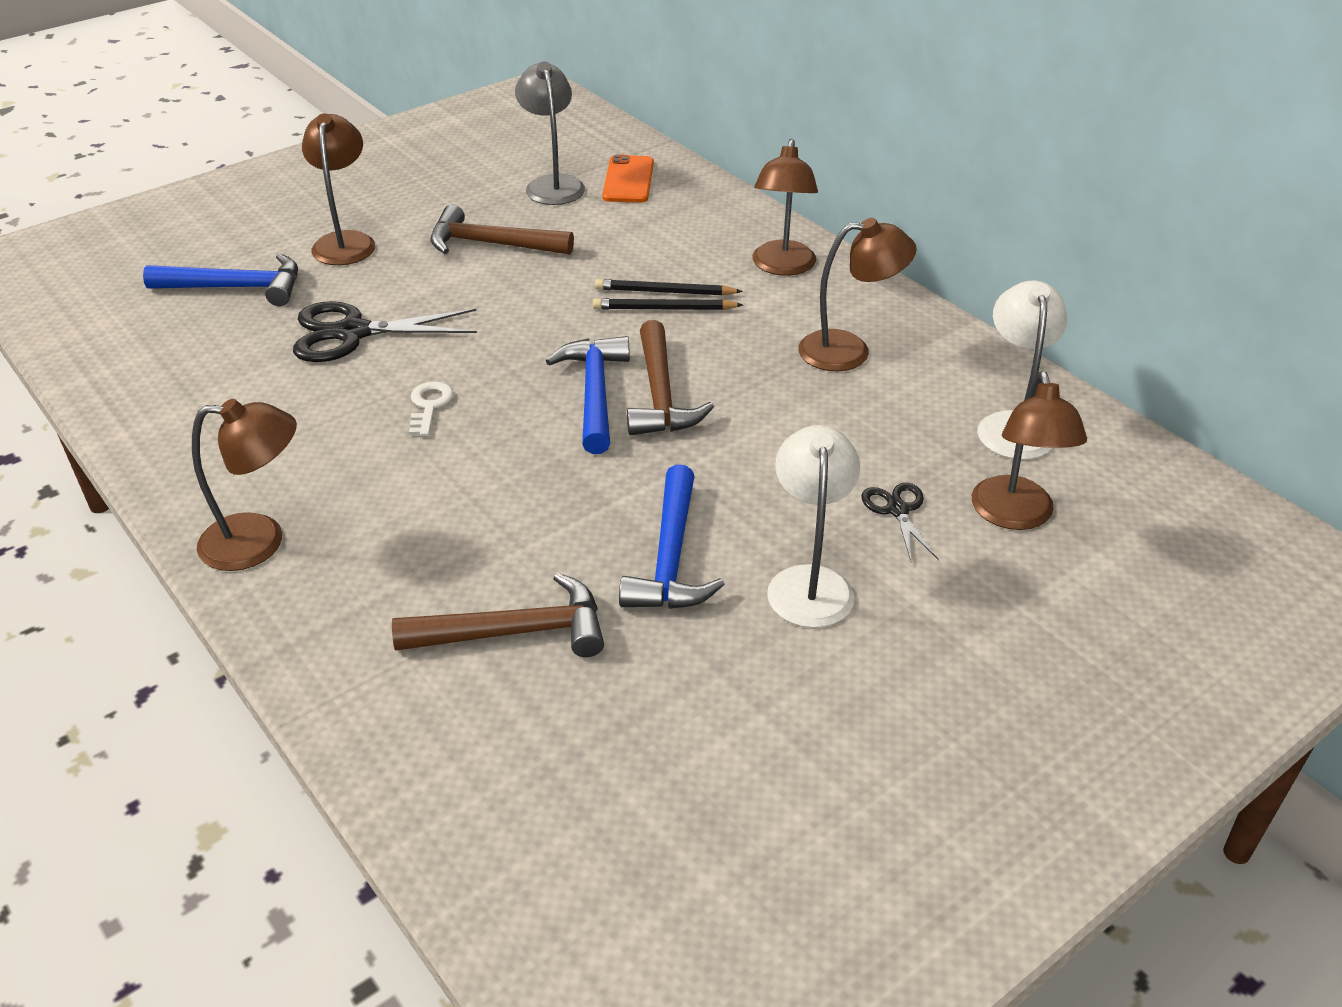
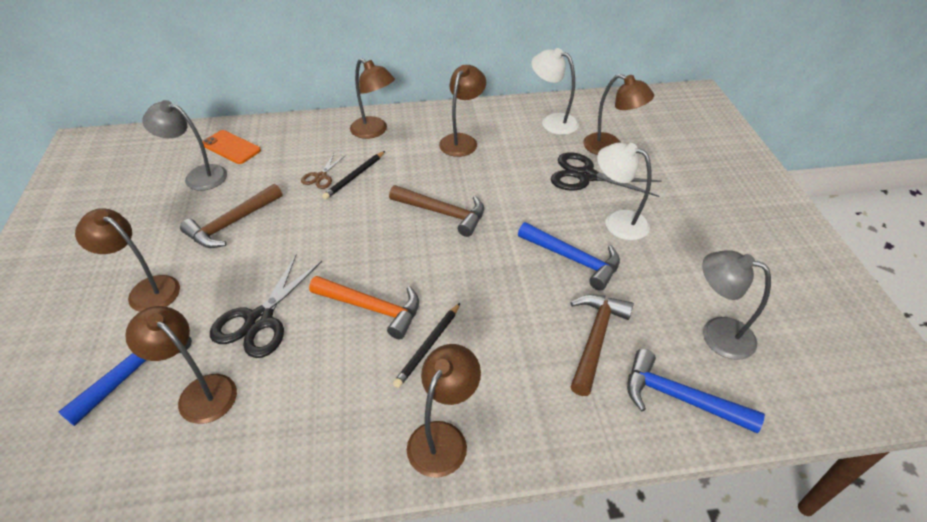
camera: 60 degrees left, 5 degrees up
(229, 341) = (200, 392): none -> brown lamp
(429, 406) = (372, 308): white key -> orange hammer
(594, 393) = (420, 236): blue hammer -> blue hammer (679, 398)
(626, 777) = (717, 333): none -> grey lamp
(638, 266) = (320, 177): none -> brown scissors
(664, 309) = (369, 183): black pencil -> black pencil (428, 346)
(897, 510) = (585, 176): black scissors -> black scissors, size x1.88

